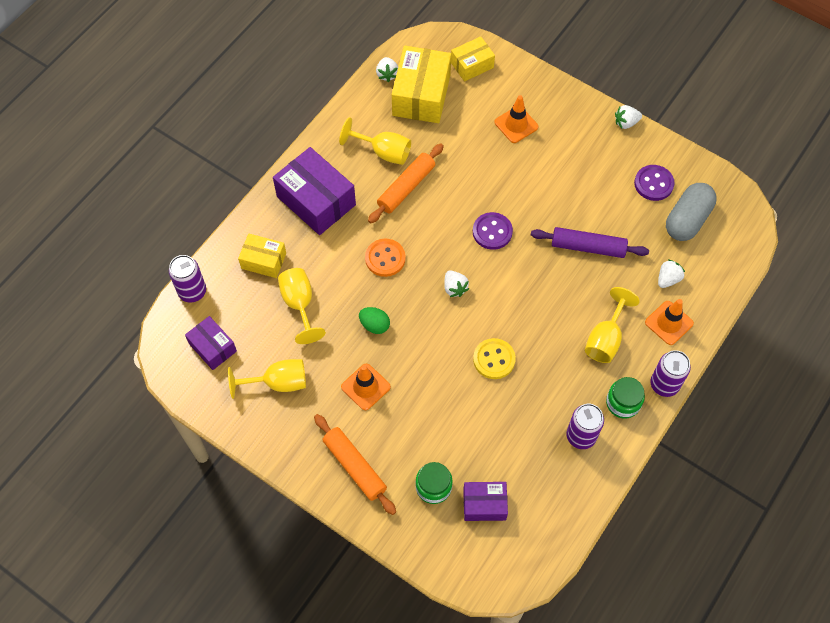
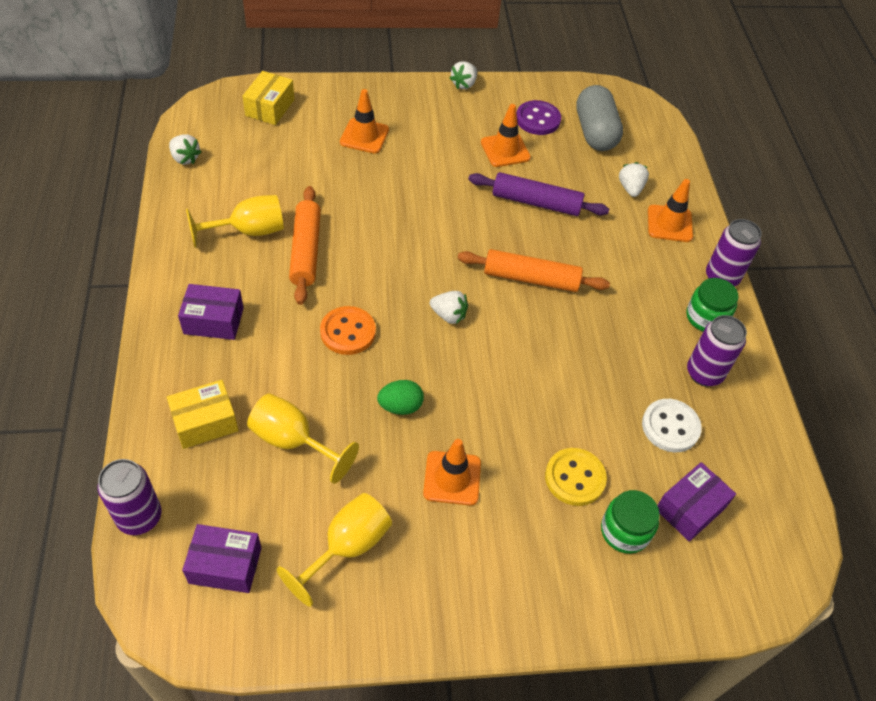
camera: 45 degrees left, 10 degrees down
(316, 200) = (213, 321): purple box -> purple box, size x0.58
(354, 466) = (523, 575): orange rolling pin -> orange rolling pin (531, 278)
(421, 95) = (241, 158): yellow box -> none
(492, 232) = (434, 241): purple button -> none
(494, 359) = (554, 358): yellow button -> yellow button (575, 478)
(523, 451) = (670, 427): none -> white button
(588, 247) = (536, 202): purple rolling pin -> purple rolling pin turned 45 degrees clockwise
(605, 194) = (505, 150): none -> orange traffic cone
(605, 339) = (633, 271): yellow goblet -> none

